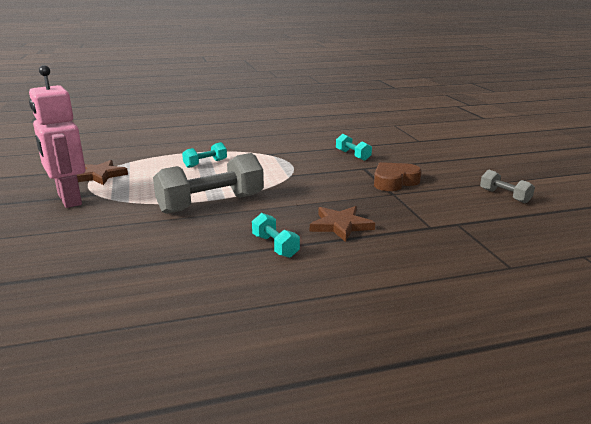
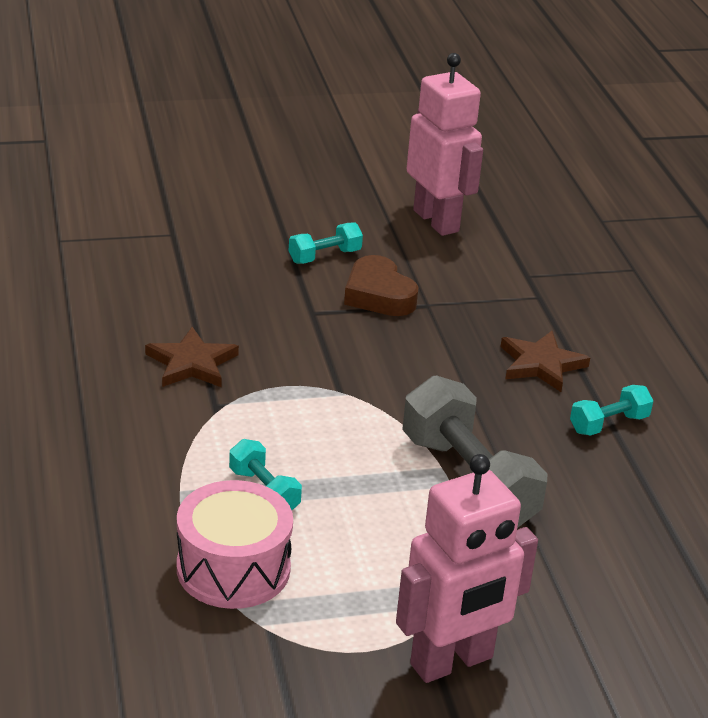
camera: 90 degrees left, 10 degrees up
(99, 175) = (321, 639): brown star -> brown star (192, 363)
(152, 160) = (233, 568): none -> pink drum
(353, 155) = (244, 314): turquoise dumbbell -> turquoise dumbbell (324, 256)
(504, 196) = (436, 221): grey dumbbell -> pink robot

